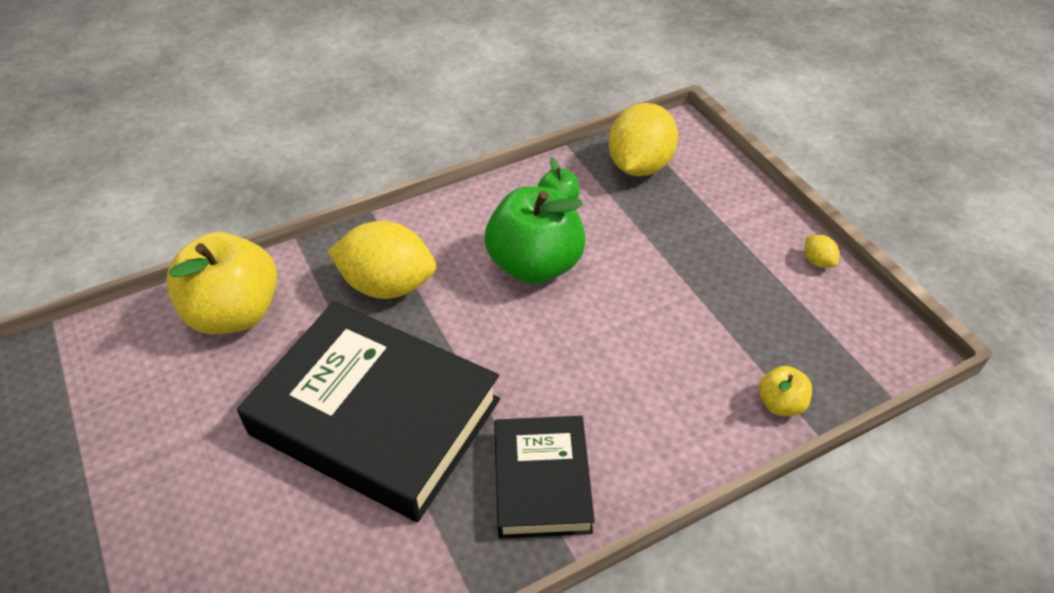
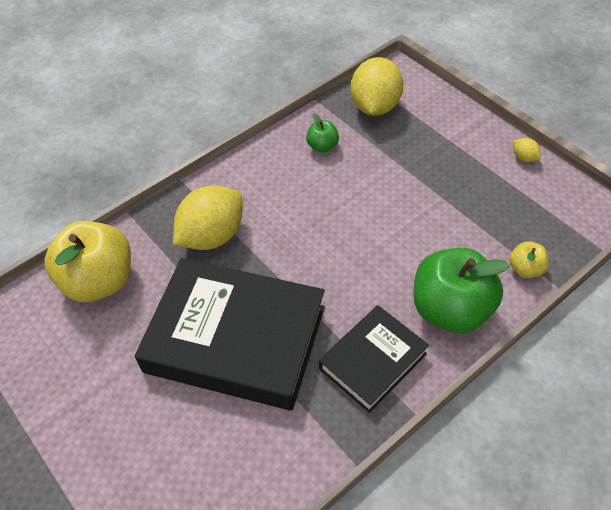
camera: 10 degrees left, 5 degrees up
(387, 285) = (212, 236): yellow lemon -> yellow lemon turned 45 degrees counterclockwise
(535, 264) = (319, 199): green apple -> green apple (450, 309)
(541, 481) = (372, 361): black book -> black book turned 60 degrees clockwise

